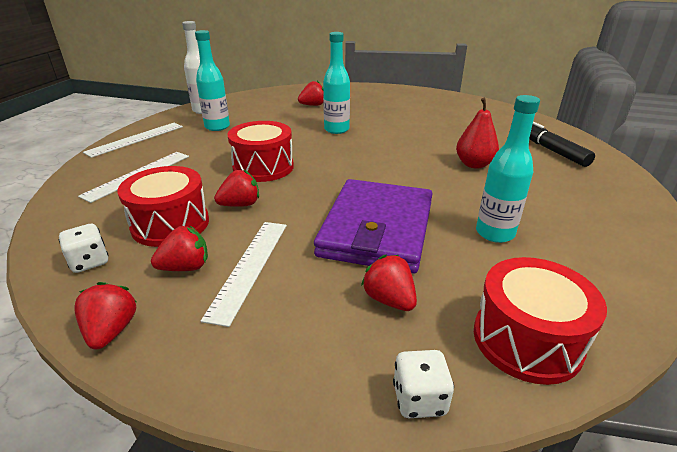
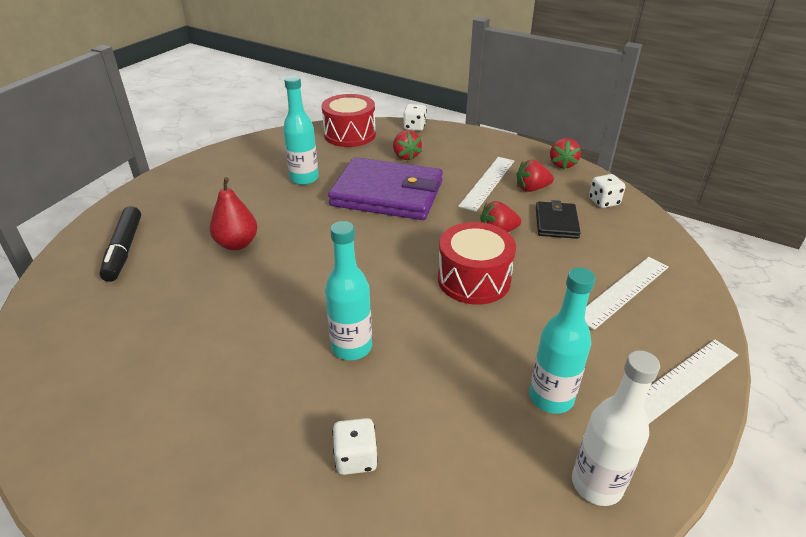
camera: 165 degrees left, 5 degrees up
(170, 224) = (556, 222): red drum -> black wallet
(313, 105) = (356, 458): red strawberry -> white dice
(377, 229) = (387, 194): purple wallet -> purple wallet turned 75 degrees clockwise

